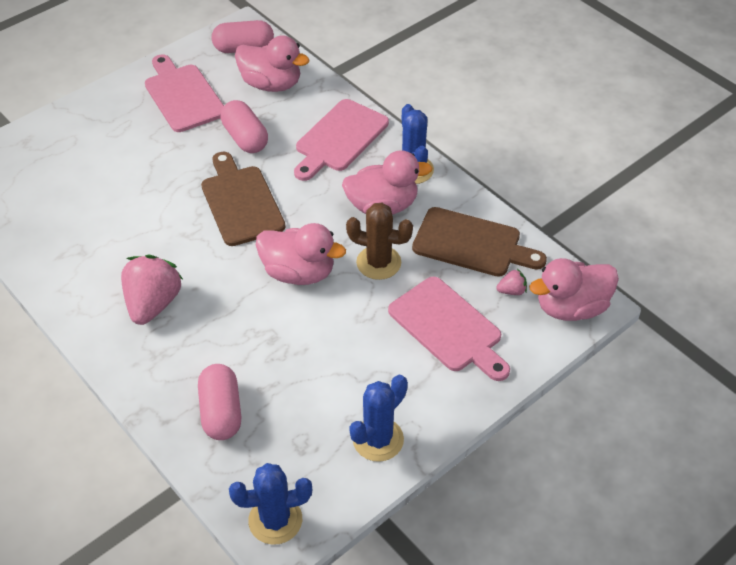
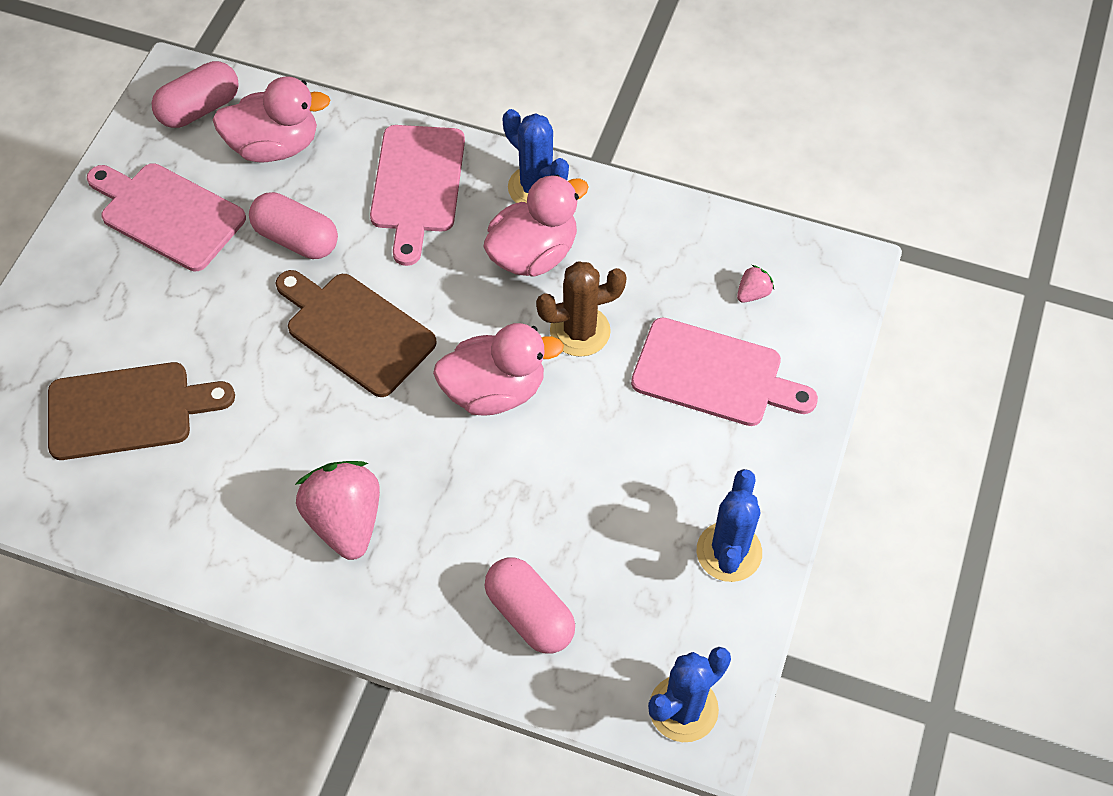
camera: 30 degrees left, 10 degrees up
(472, 244) = (670, 254): brown cutting board -> brown cutting board (128, 410)
(571, 307) = (829, 282): pink duck -> none

